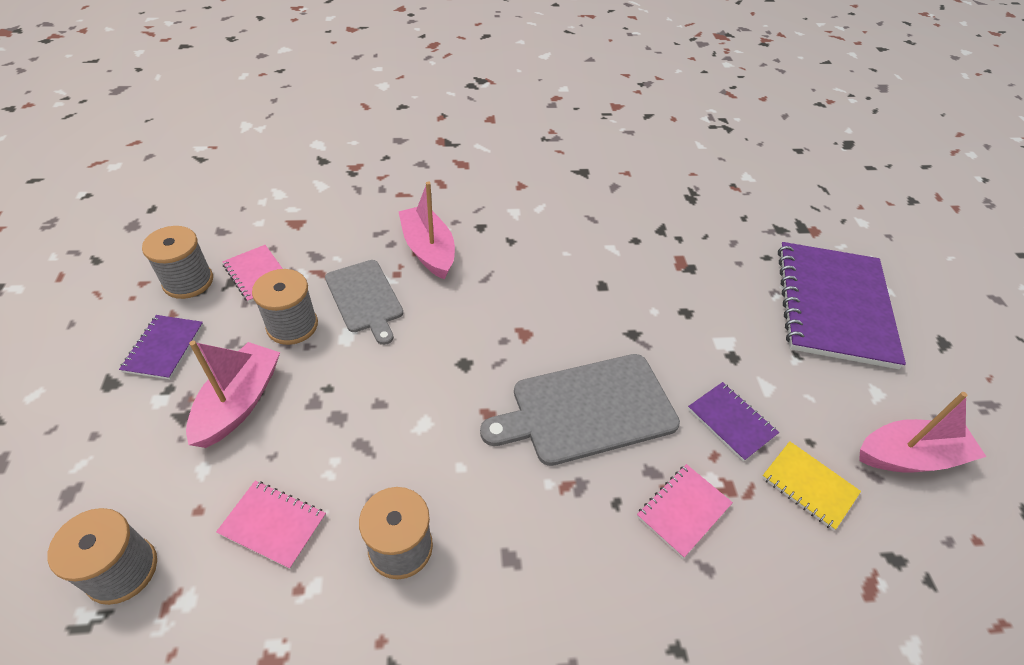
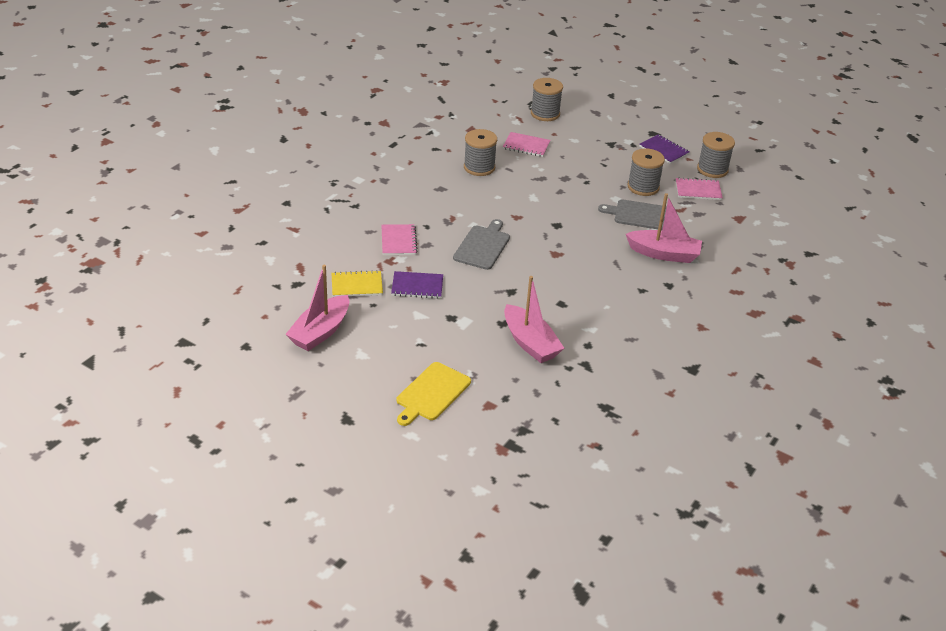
camera: 130 degrees right, 10 degrees down
(239, 403) = (603, 158): pink boat -> pink boat (530, 343)
(273, 525) = (526, 146): pink notebook -> pink notebook turned 45 degrees clockwise
(587, 409) = (482, 246): grey cutting board -> grey cutting board, size x0.65
(834, 305) = (431, 393): purple notebook -> yellow cutting board

